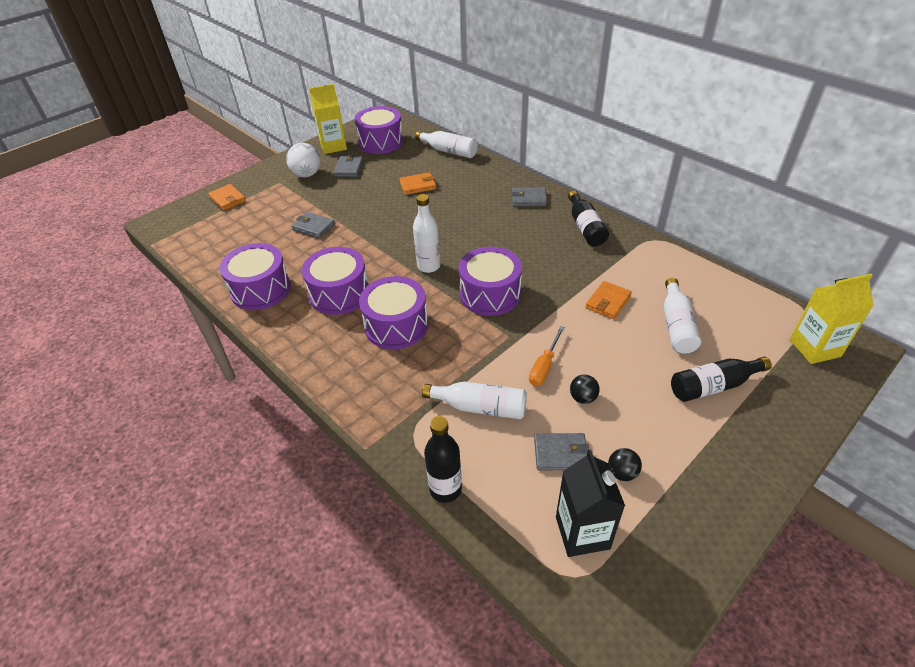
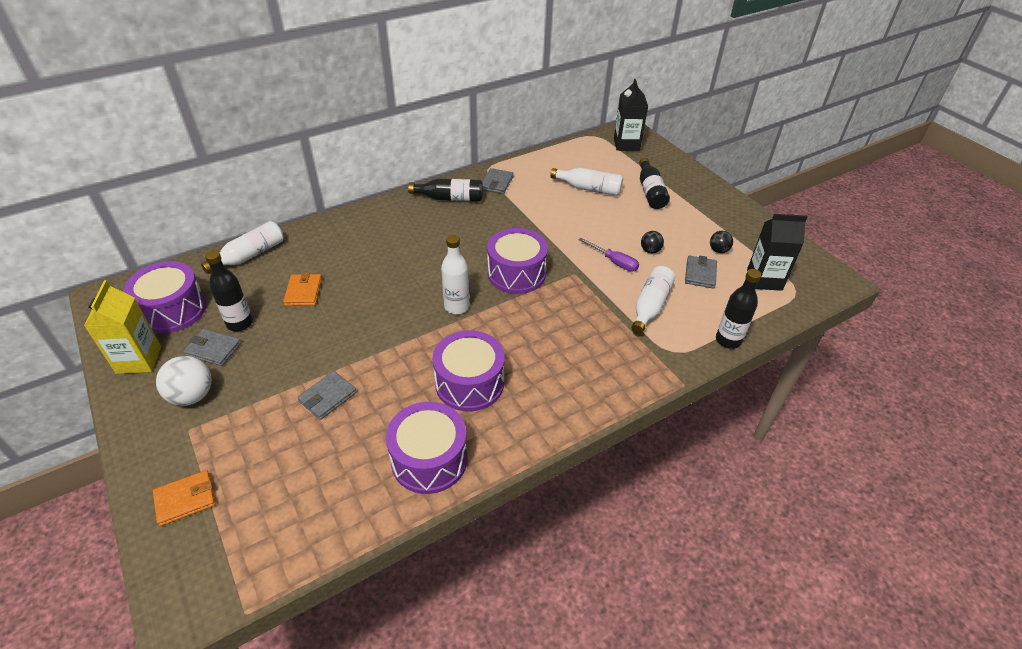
camera: 80 degrees left, 0 degrees up
(376, 170) = (240, 323): none -> black bottle
(396, 325) = (536, 343): purple drum -> none
(529, 199) = (386, 219): grey wallet -> grey wallet (497, 183)
(544, 366) = (614, 262): orange screwdriver -> purple screwdriver
(608, 302) = (552, 212): orange wallet -> none
(814, 348) = (626, 144): yellow carton -> black carton

